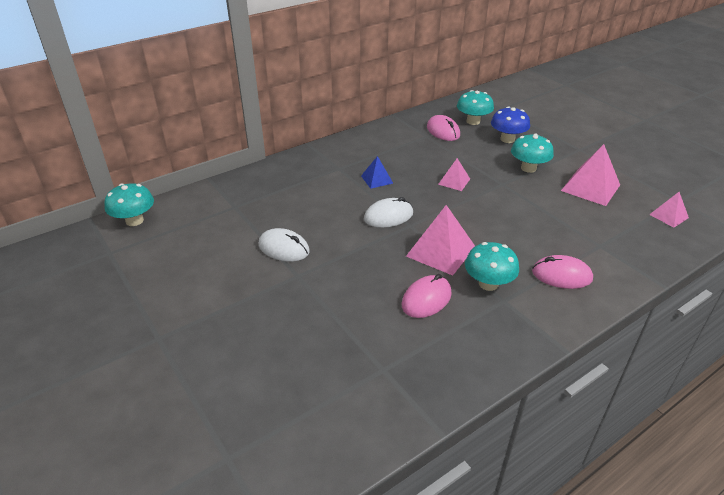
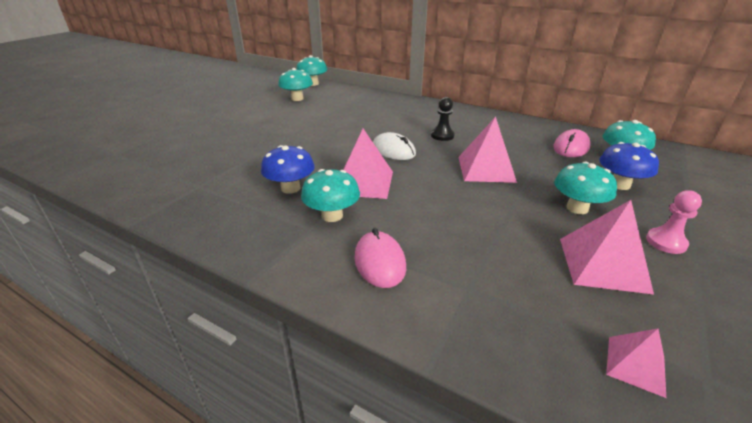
camera: 65 degrees right, 5 degrees down
(179, 246) = (297, 98): none -> turquoise mushroom
(284, 248) = (317, 124): white mouse -> none
(377, 179) = (442, 135): blue pyramid -> black pawn
(426, 299) = (290, 188): pink mouse -> blue mushroom
(454, 181) = (486, 169): pink pyramid -> pink pyramid, size x1.79
(576, 157) = (666, 242): none -> pink pawn

